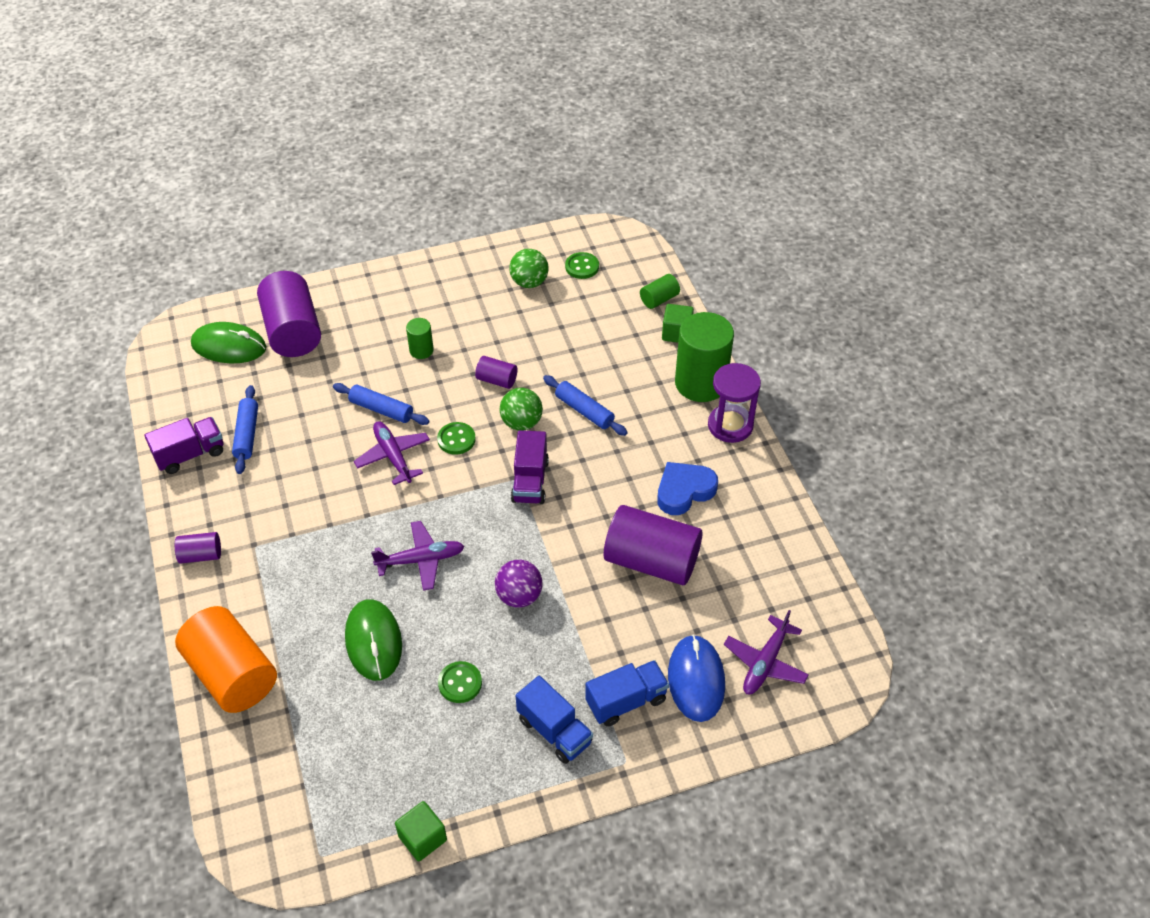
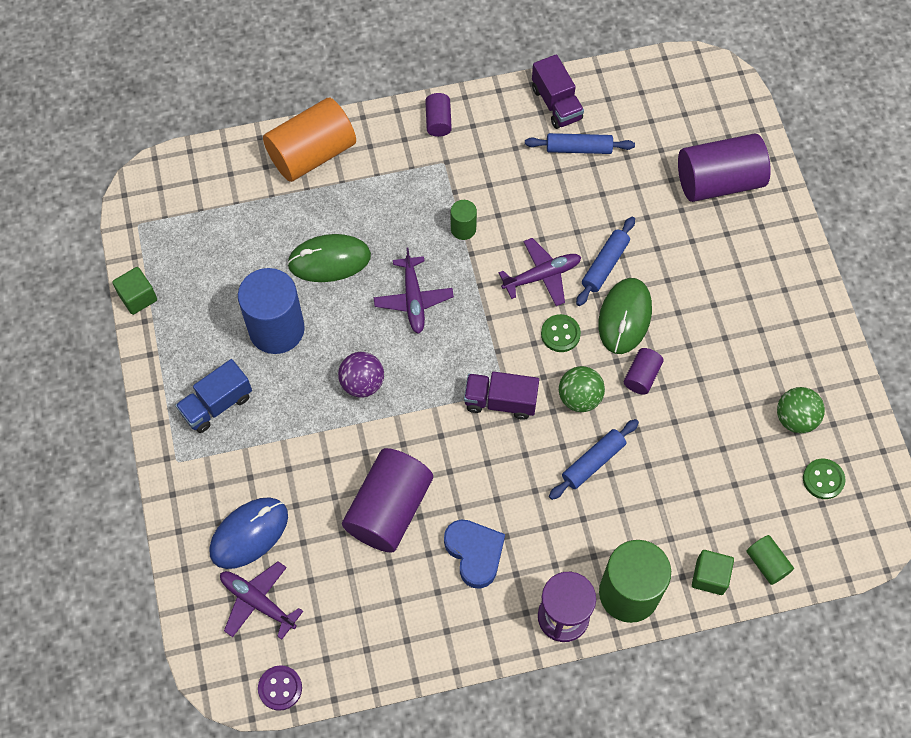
camera: 95 degrees right, 15 degrees up
(229, 346) = (698, 125): green mouse -> green mouse (625, 317)
(421, 350) = (688, 303): green cylinder -> green cylinder (463, 229)
(460, 683) = (276, 329): green button -> blue cylinder
(626, 701) = (236, 468): blue truck -> none
(696, 680) = (249, 533): blue mouse -> blue mouse turned 45 degrees counterclockwise
(845, 633) = (280, 688): none -> purple button

